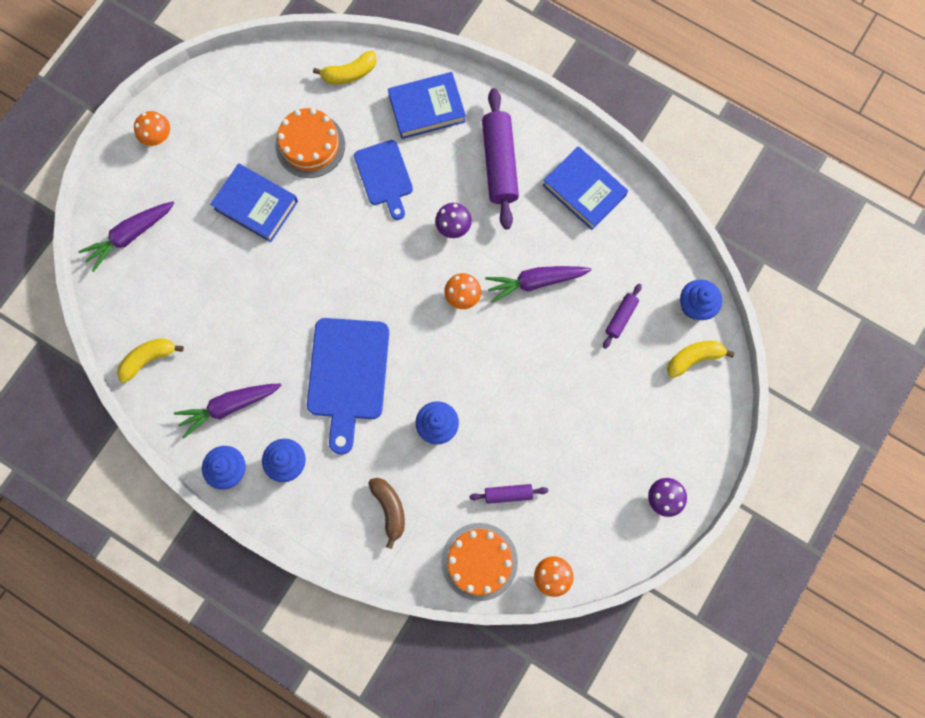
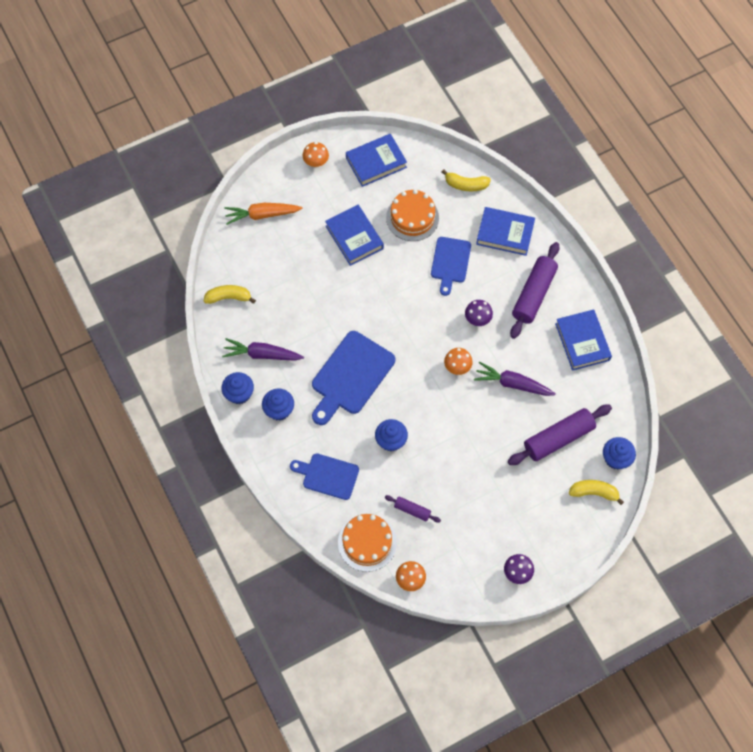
camera: 30 degrees right, 10 degrees down
(130, 236) = (262, 215): purple carrot -> orange carrot
(229, 100) = (376, 162): none -> blue book
(389, 508) = (328, 475): brown banana -> blue cutting board
(621, 317) = (558, 438): purple rolling pin -> purple rolling pin, size x2.02

